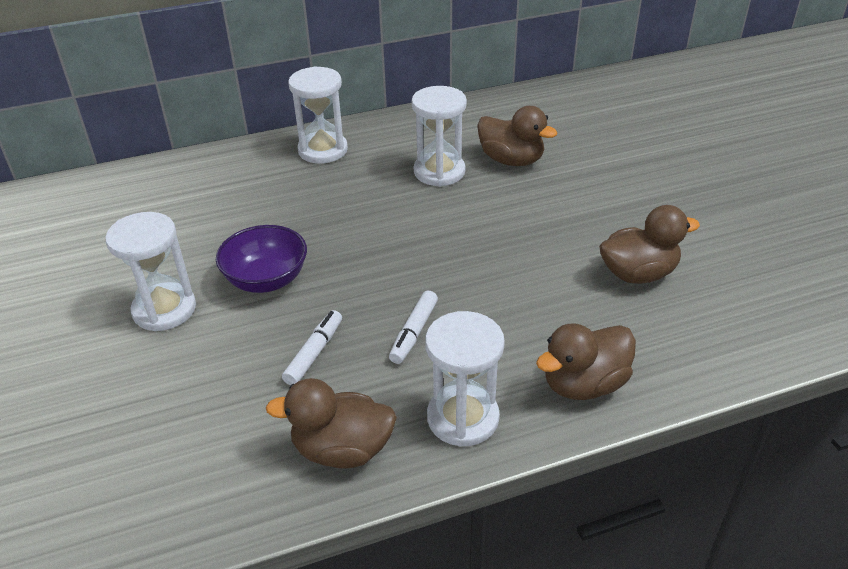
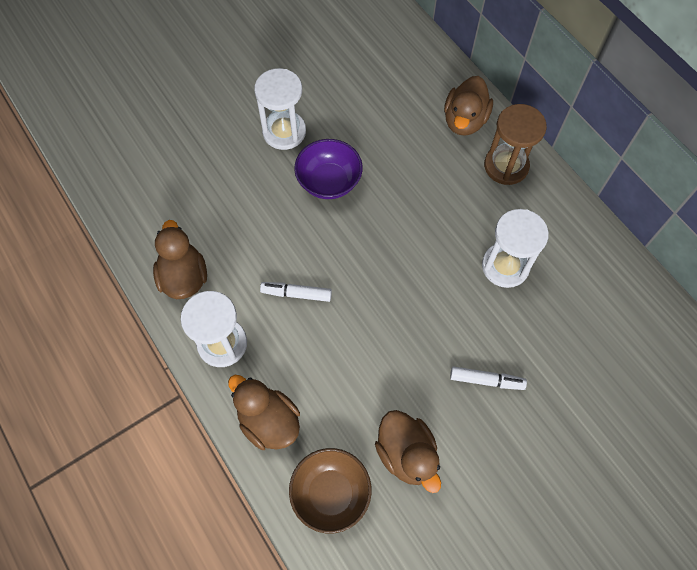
camera: 75 degrees right, 25 degrees up
(314, 353) = (263, 236): white marker -> white marker (486, 380)
(323, 150) = (506, 166): white hourglass -> brown hourglass
(511, 160) = (545, 324): brown duck -> brown duck (464, 120)
(681, 341) = (330, 493): none -> brown bowl

